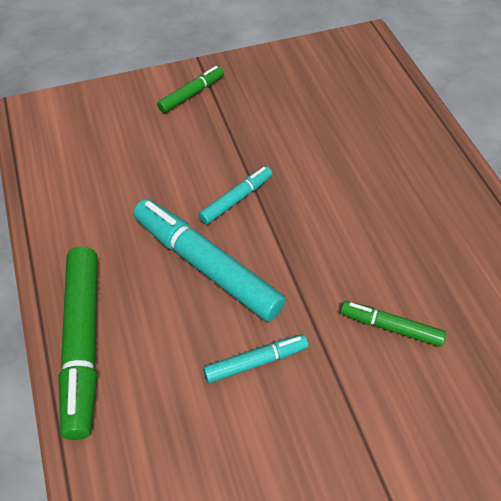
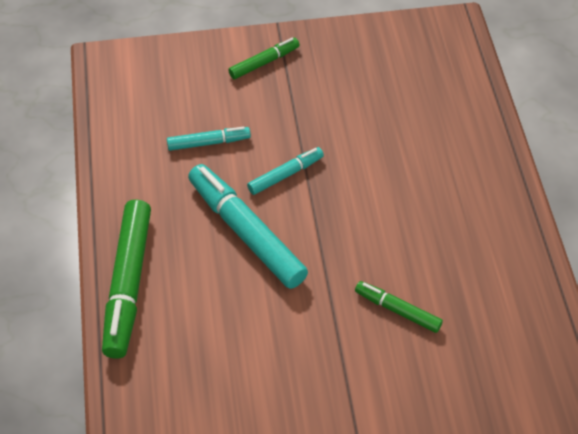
camera: 10 degrees right, 0 degrees up
(256, 362) = (272, 321): turquoise marker -> turquoise marker (209, 143)

